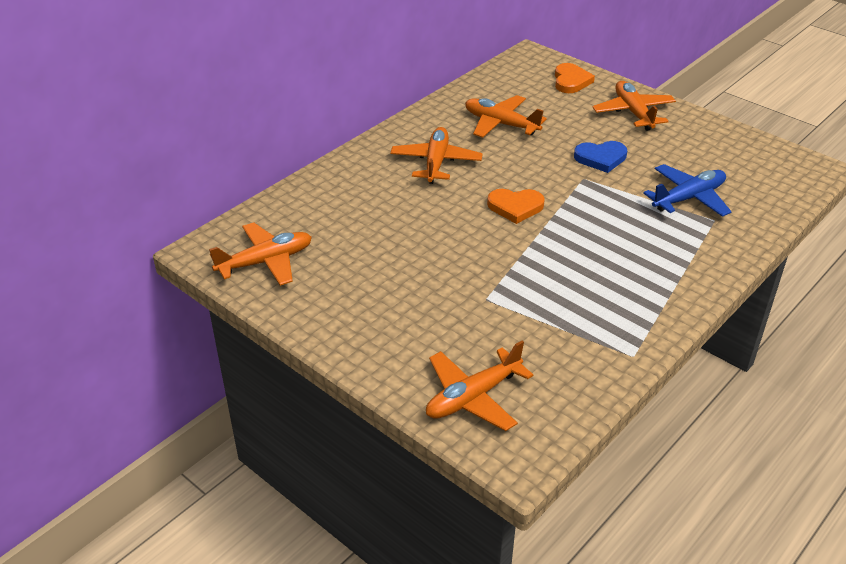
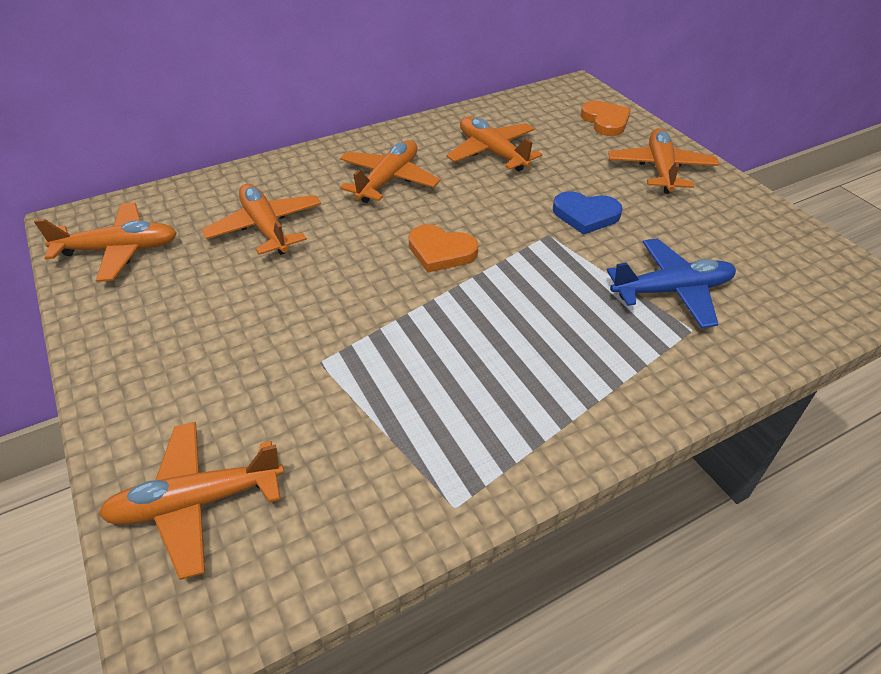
camera: 20 degrees right, 5 degrees up
(369, 219) = (266, 228): none -> orange plane
(571, 81) = (605, 121): orange heart -> orange heart turned 45 degrees counterclockwise

